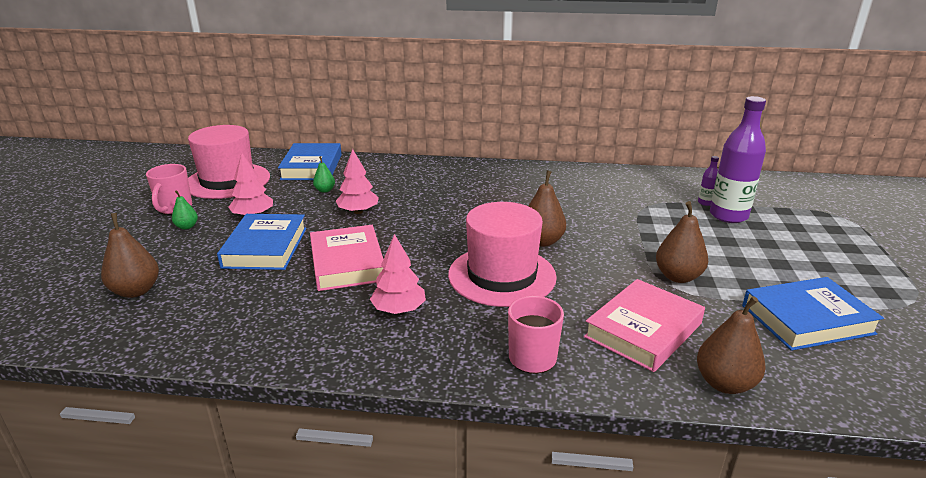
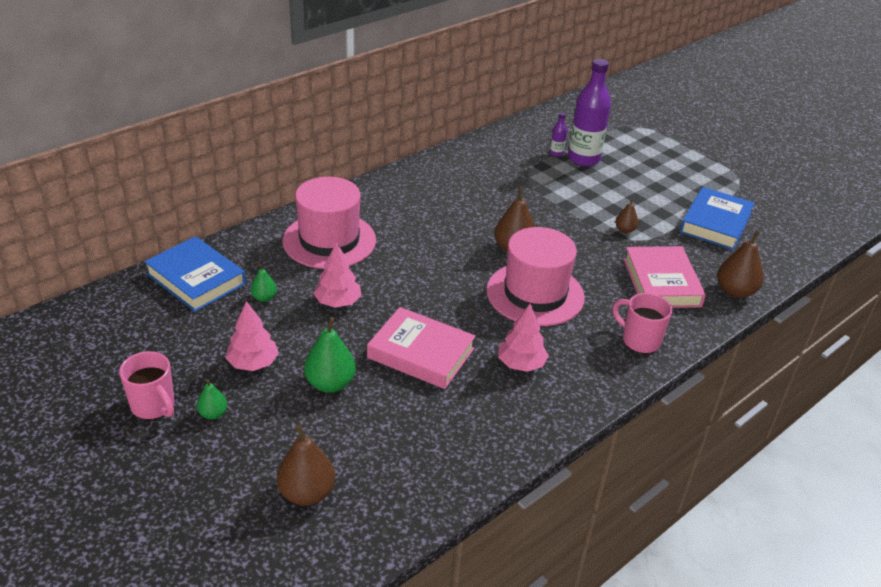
camera: 50 degrees left, 10 degrees up
(227, 181) = (140, 344): pink hat -> pink hat (329, 240)
(265, 247) = (330, 383): blue book -> green pear
(678, 276) = (625, 230): brown pear -> brown pear, size x0.56

